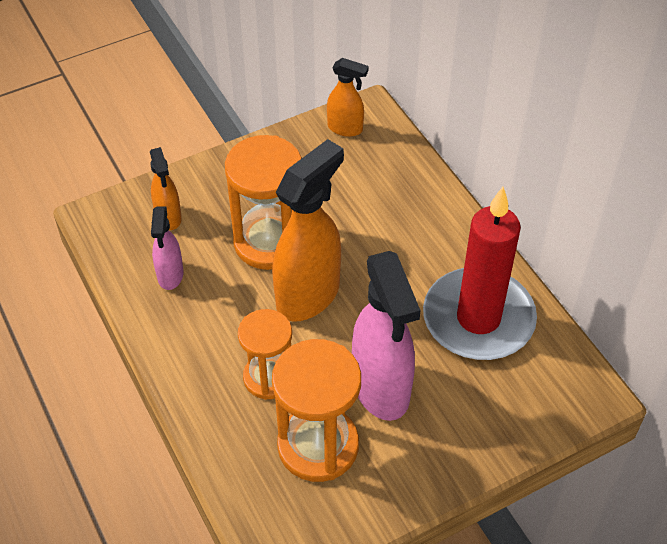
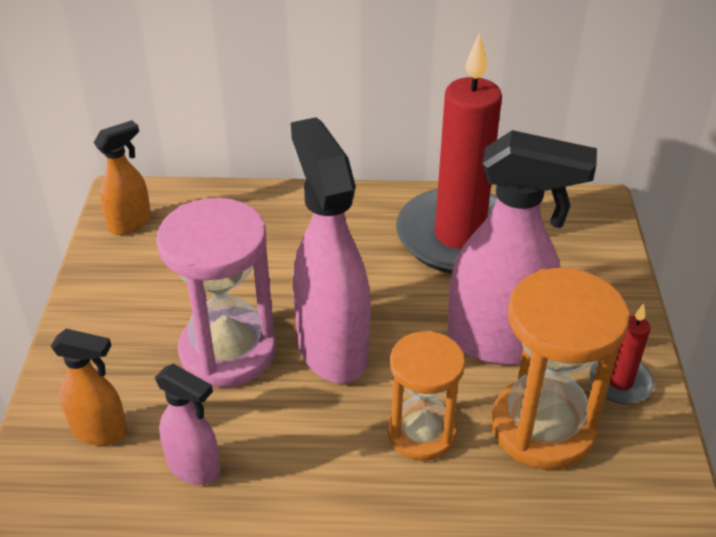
camera: 60 degrees left, 10 degrees down
(269, 242) = (228, 351): orange hourglass -> pink hourglass
(308, 295) = (332, 349): orange spray bottle -> pink spray bottle
(394, 480) = (620, 382): none -> red candle

